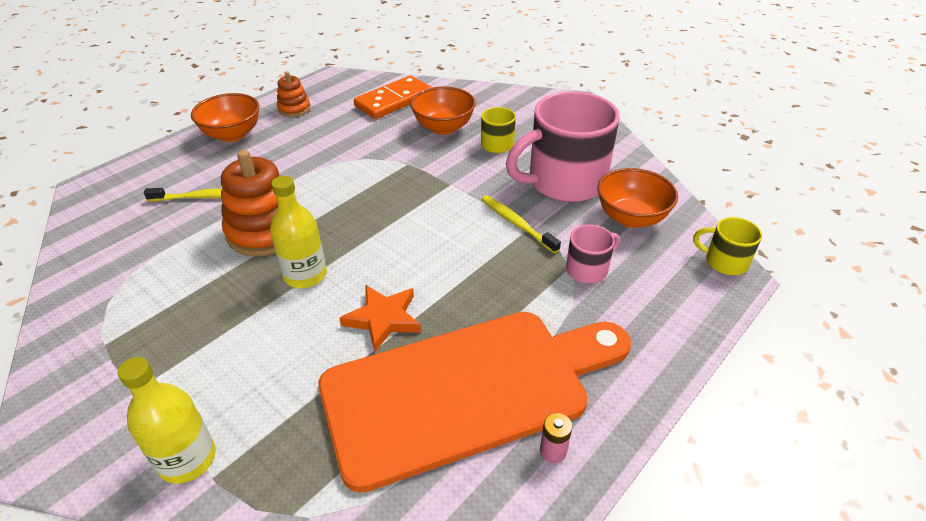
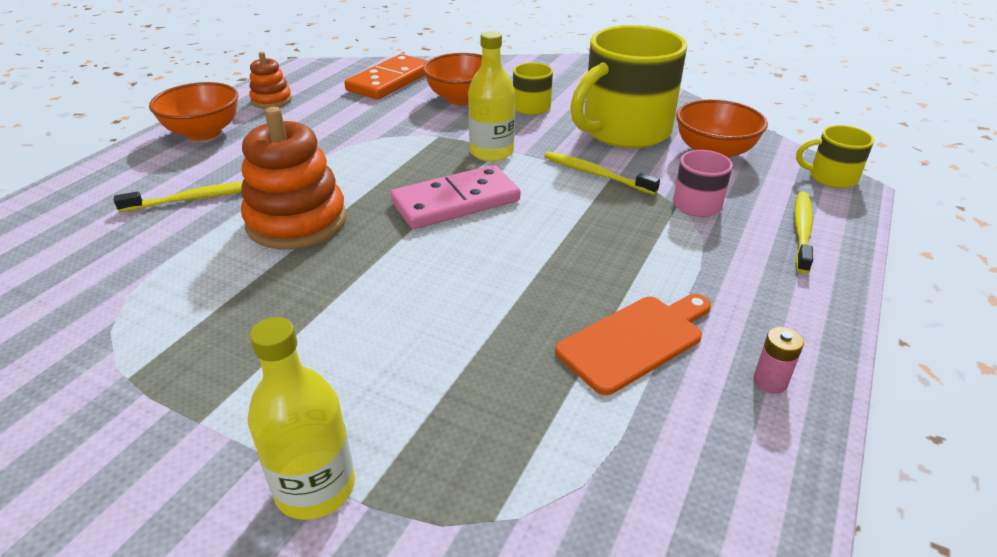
camera: 15 degrees left, 5 degrees down
(305, 275) = (372, 258): yellow bottle -> yellow bottle (491, 152)
(383, 319) = (494, 287): orange star -> none
(391, 233) = (456, 202): none -> pink domino
(466, 391) = (635, 341): orange cutting board -> orange cutting board, size x0.45
(564, 182) = (624, 131): pink mug -> yellow mug
(664, 313) = (802, 231): none -> yellow toothbrush

